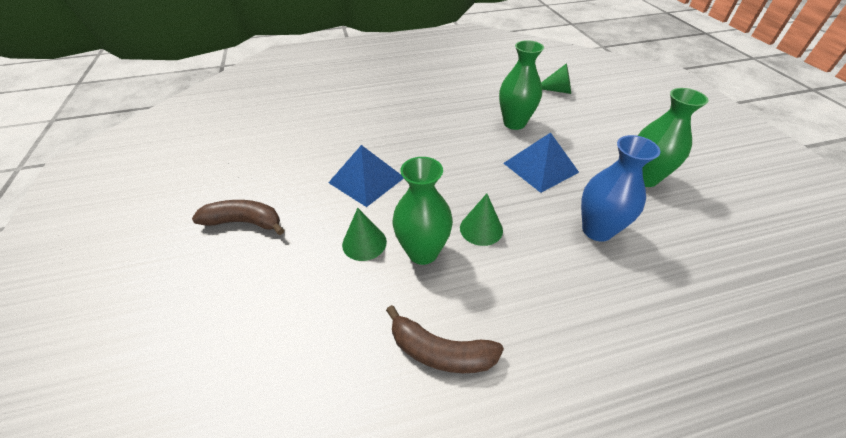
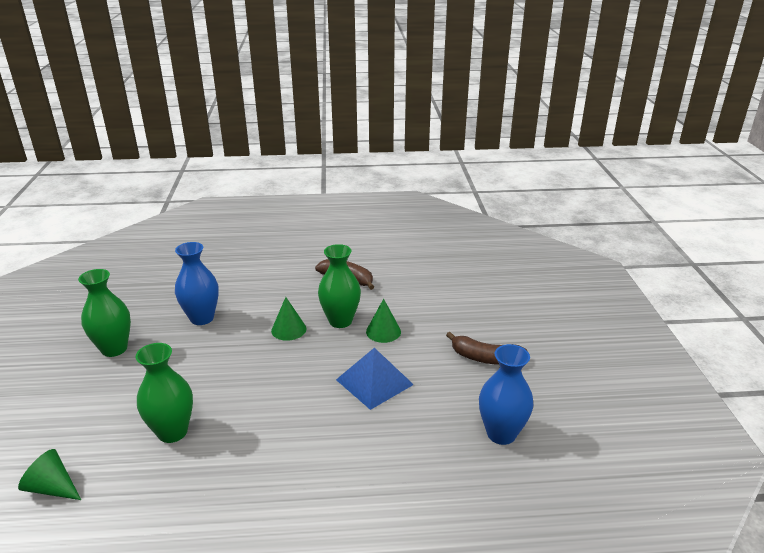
camera: 170 degrees left, 15 degrees down
(257, 152) = (501, 434): none -> blue vase
(540, 167) = (196, 371): blue pyramid -> none

